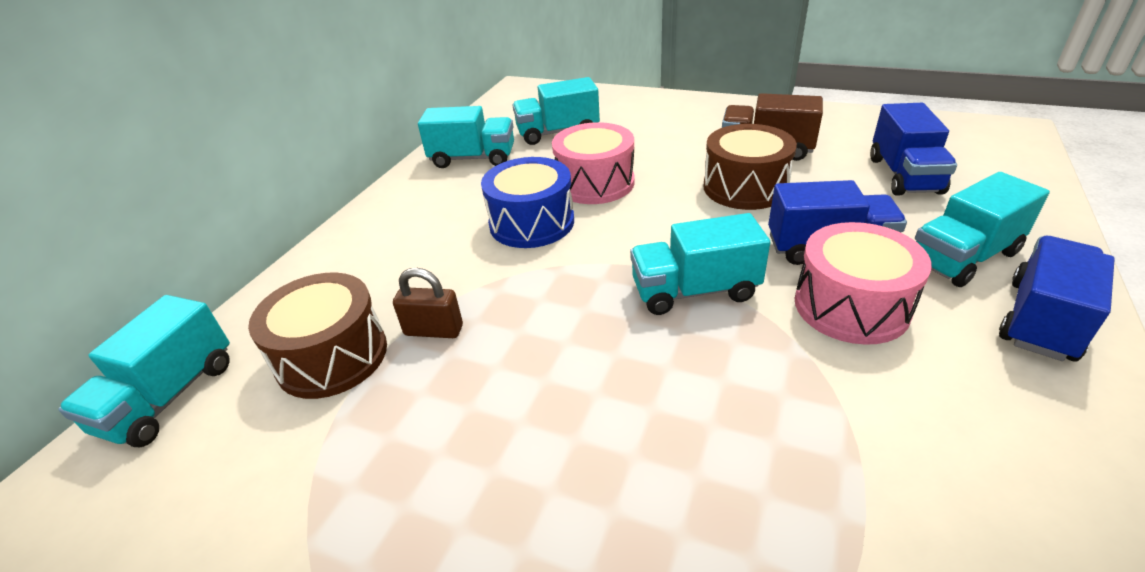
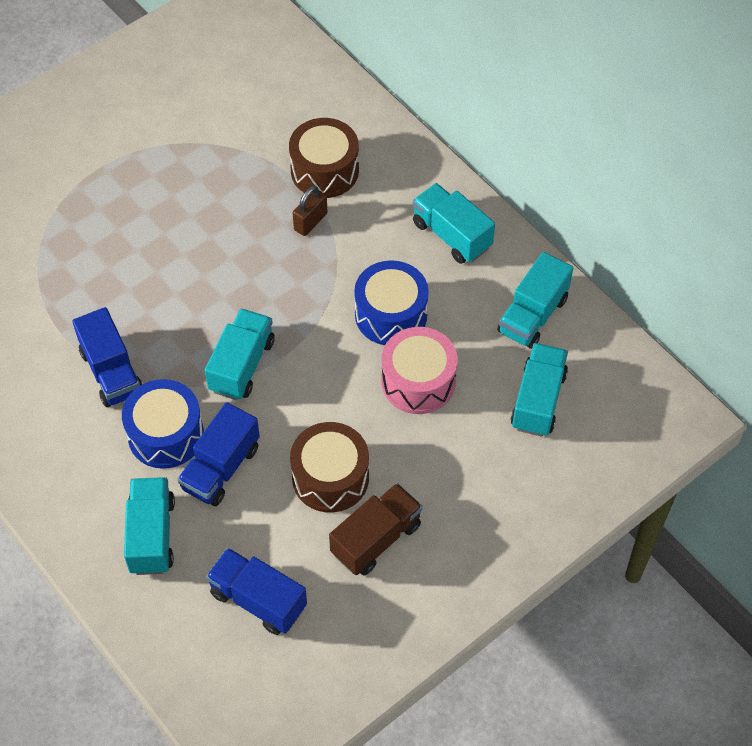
camera: 115 degrees right, 20 degrees up
(170, 397) = (345, 98): turquoise truck -> turquoise truck (451, 235)
(851, 306) = (166, 434): pink drum -> blue drum
(1041, 320) = (81, 516): blue truck -> blue truck (112, 372)

